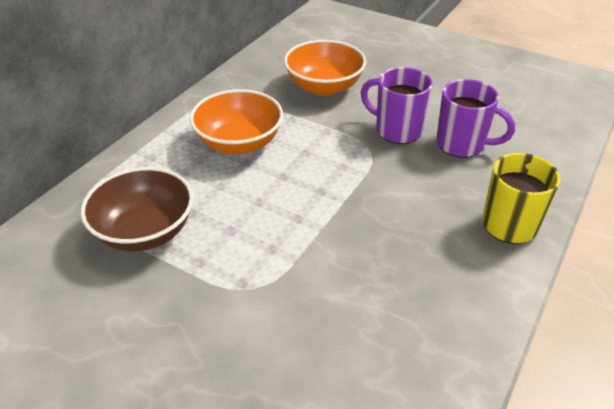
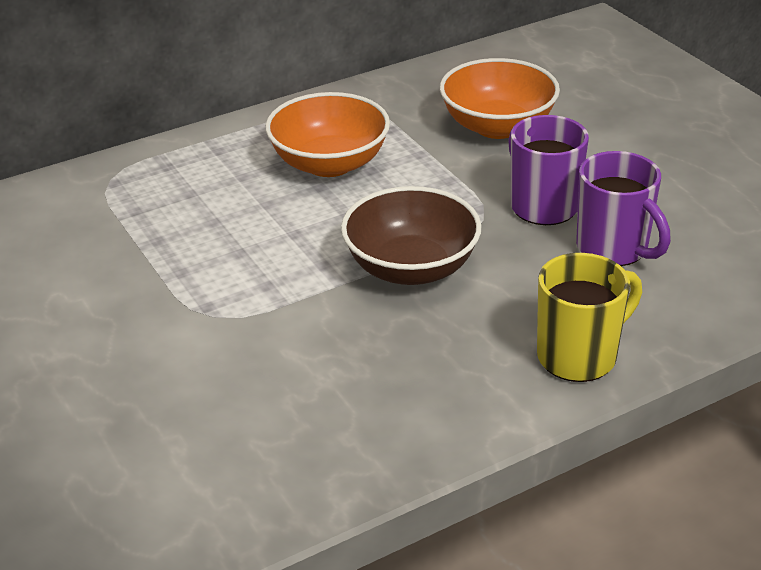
camera: 30 degrees right, 5 degrees down
(145, 231) = (150, 224): brown bowl -> brown bowl (411, 268)

